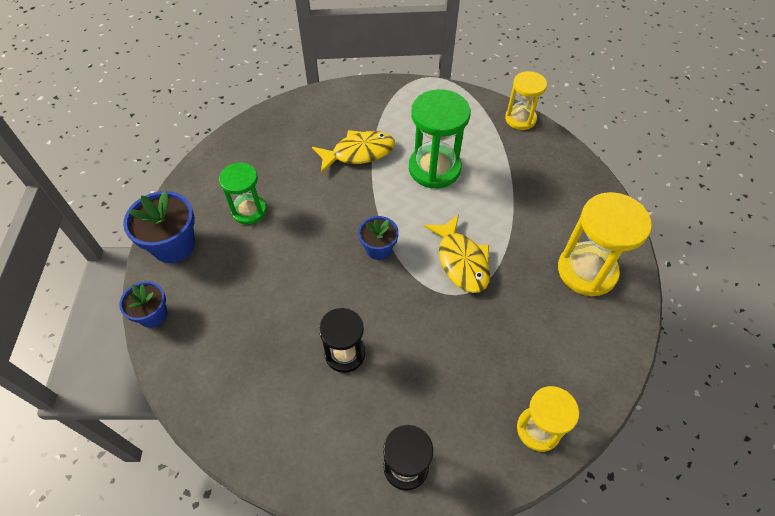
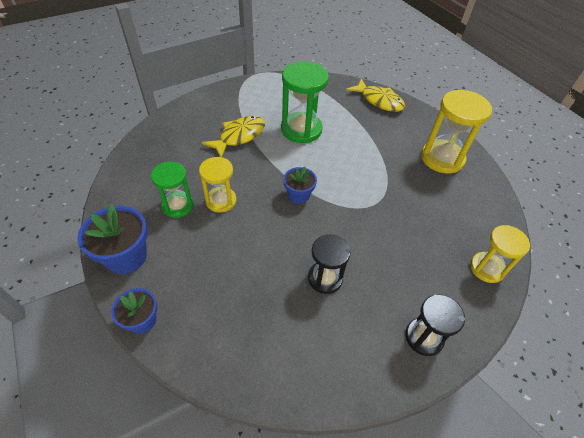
camera: 30 degrees left, 5 degrees down
(461, 261) = (361, 182): yellow fish -> yellow fish (379, 101)
(520, 119) = (336, 82): yellow hourglass -> yellow hourglass (221, 201)

